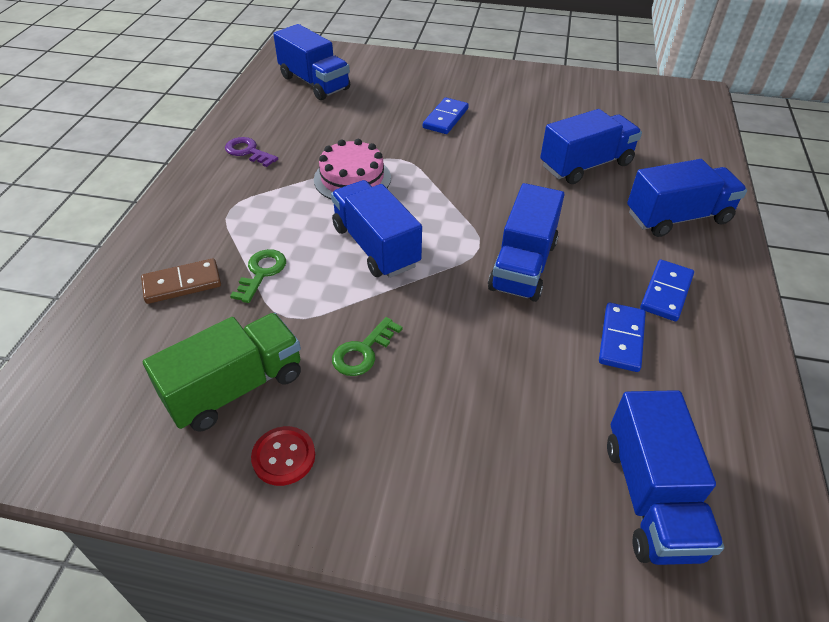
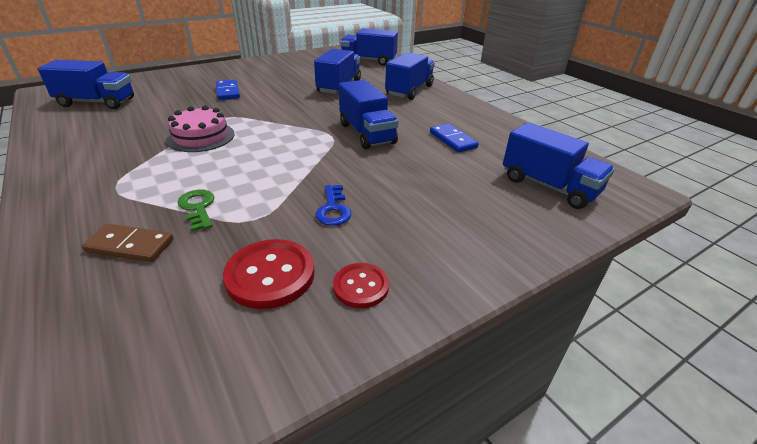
camera: 45 degrees left, 10 degrees down
(182, 283) = (130, 245): brown domino -> brown domino turned 75 degrees clockwise
(235, 388) = (270, 275): green truck -> red button
(248, 151) = (85, 152): purple key -> none
(363, 352) = (333, 209): green key -> blue key
(375, 246) = (267, 160): blue truck -> blue truck (368, 61)
(666, 292) = (445, 116): blue domino -> none

